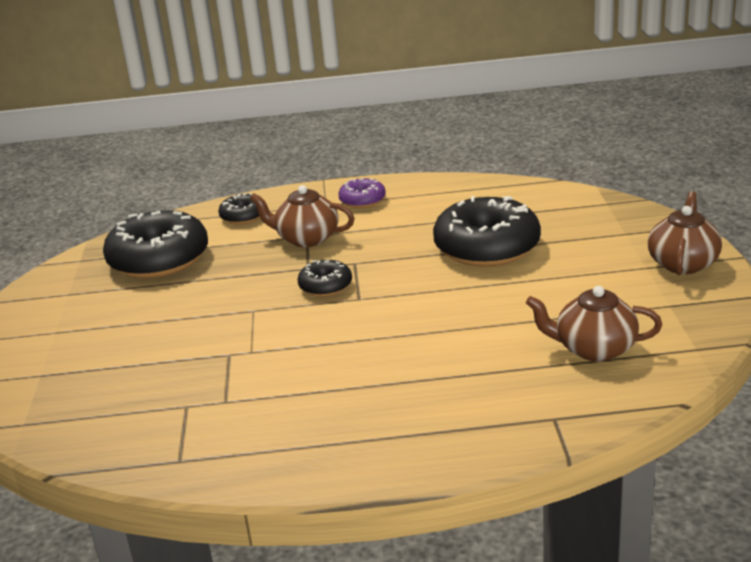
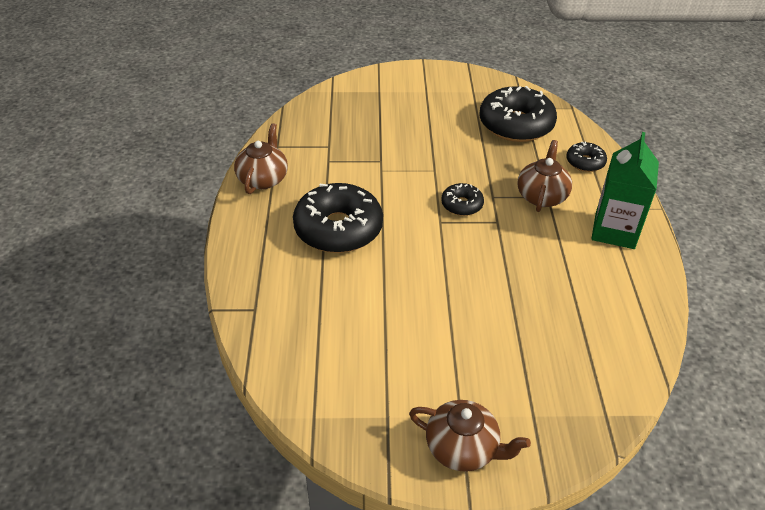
camera: 90 degrees right, 15 degrees up
(362, 200) = (614, 231): purple donut -> green carton
(487, 247) = (514, 304): black donut -> black donut (338, 229)
(594, 349) = (332, 348): brown teapot -> brown teapot (263, 179)

